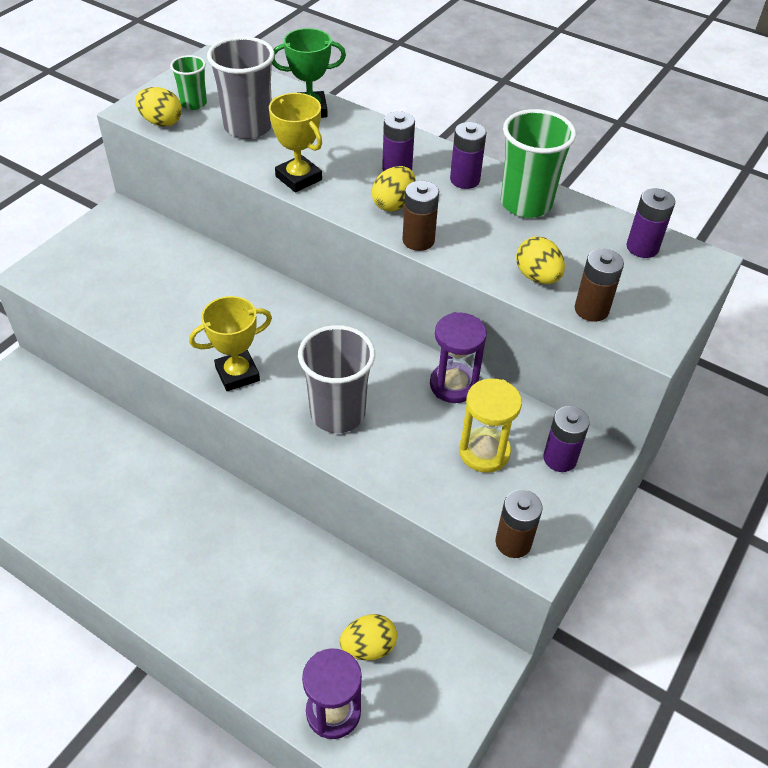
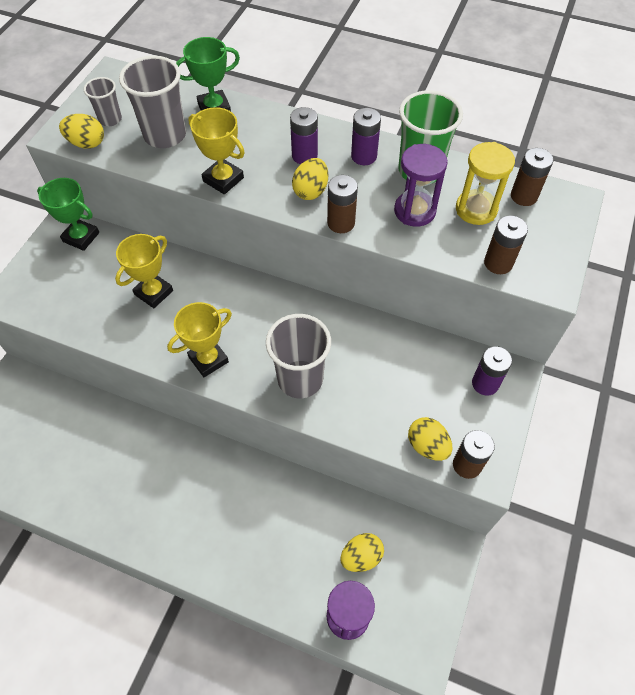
camera: 10 degrees left, 10 degrees up
(133, 227) = (81, 237): none -> green trophy
(193, 103) = (110, 119): green cup -> grey cup
(196, 296) = (154, 292): none -> yellow trophy
(453, 385) = (386, 334): purple hourglass -> purple hourglass (414, 211)
(484, 452) = (425, 390): yellow hourglass -> yellow hourglass (476, 209)
(537, 277) = (447, 240): yellow egg -> yellow egg (427, 446)
(642, 247) = (524, 196): purple battery -> brown battery

